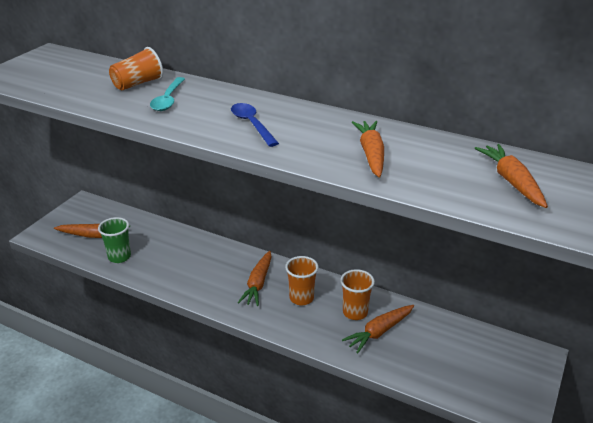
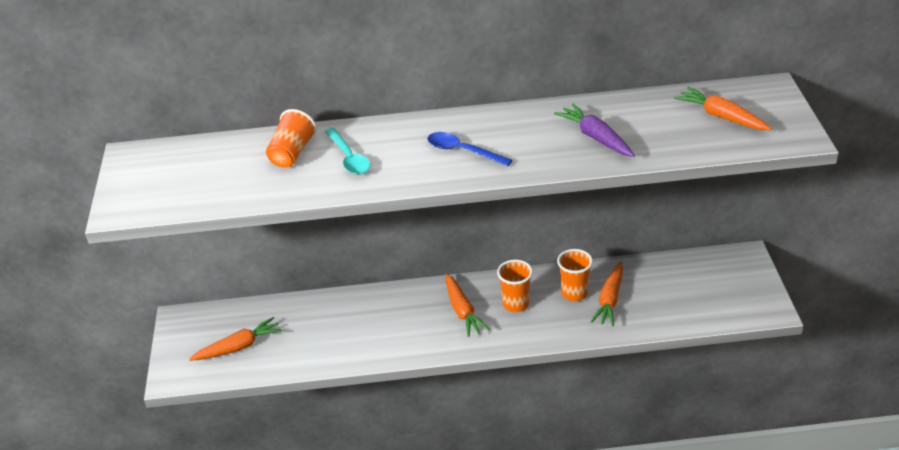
camera: 30 degrees left, 5 degrees up
(119, 257) = (294, 354): green cup -> none
(371, 154) = (596, 137): orange carrot -> purple carrot

